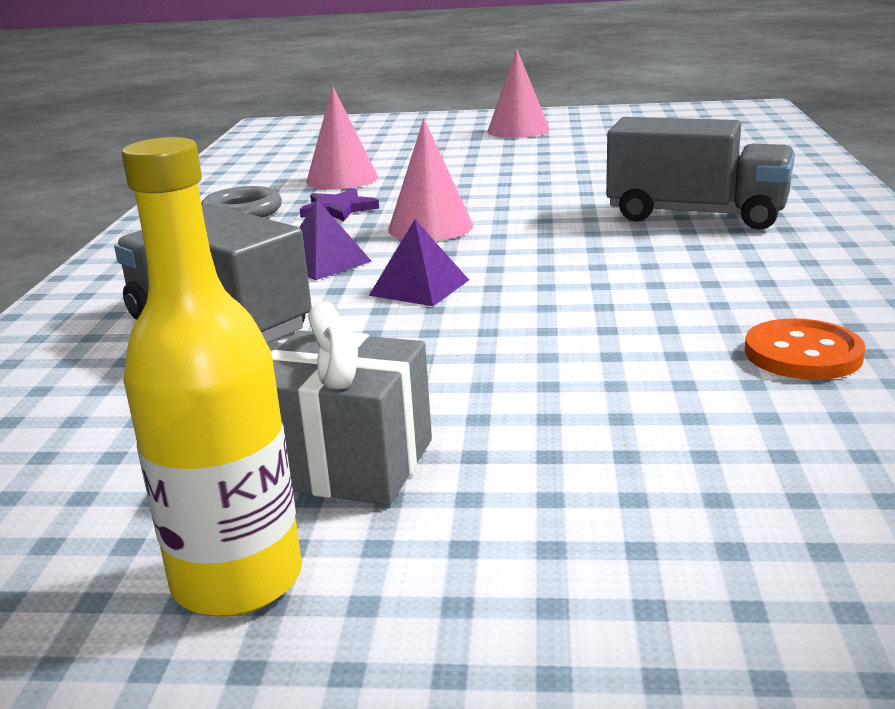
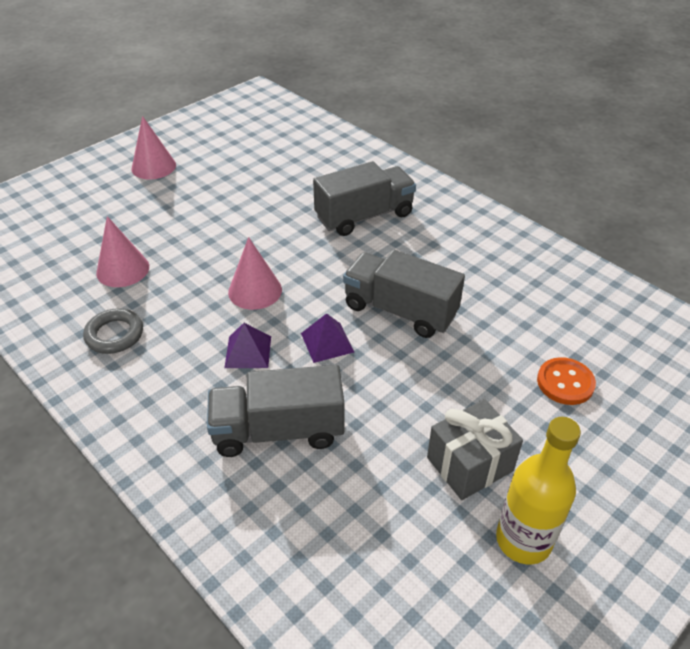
camera: 50 degrees left, 20 degrees up
(338, 209) = (174, 301): purple star -> none
(571, 297) = (400, 310): none -> grey truck
(803, 354) = (519, 297): orange button -> orange button (565, 382)

